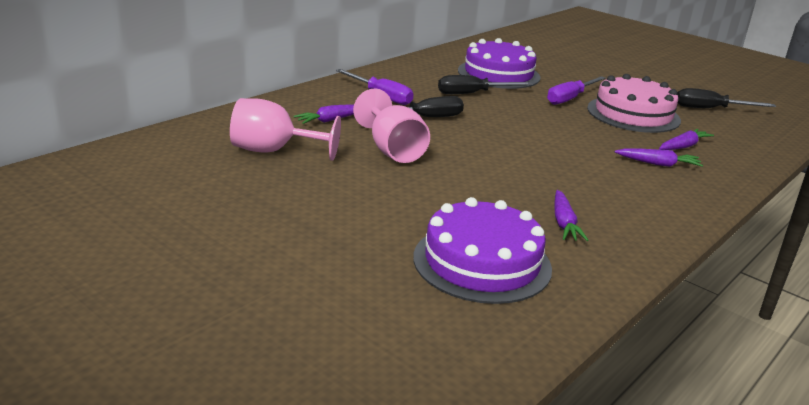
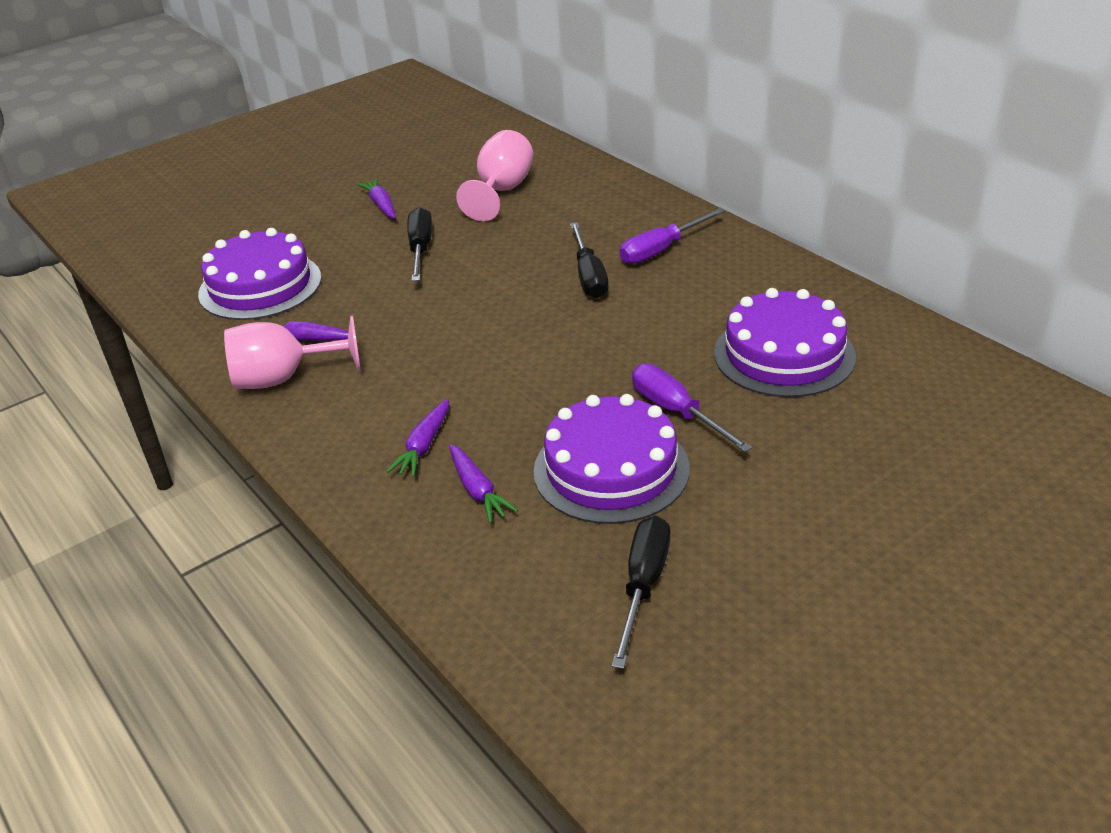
camera: 105 degrees right, 10 degrees up
(331, 120) = (581, 218): purple carrot -> purple carrot (381, 205)
(392, 150) = (495, 252): pink goblet -> pink goblet (283, 378)
(473, 94) = (684, 320): black screwdriver -> black screwdriver (420, 249)
(633, 114) = (611, 469): pink cake -> purple cake

